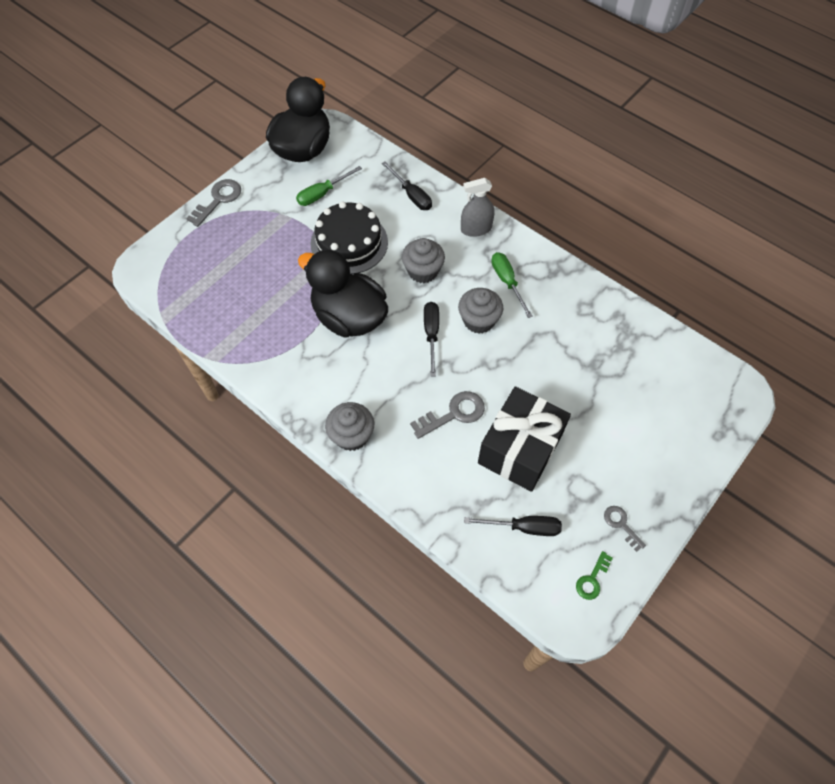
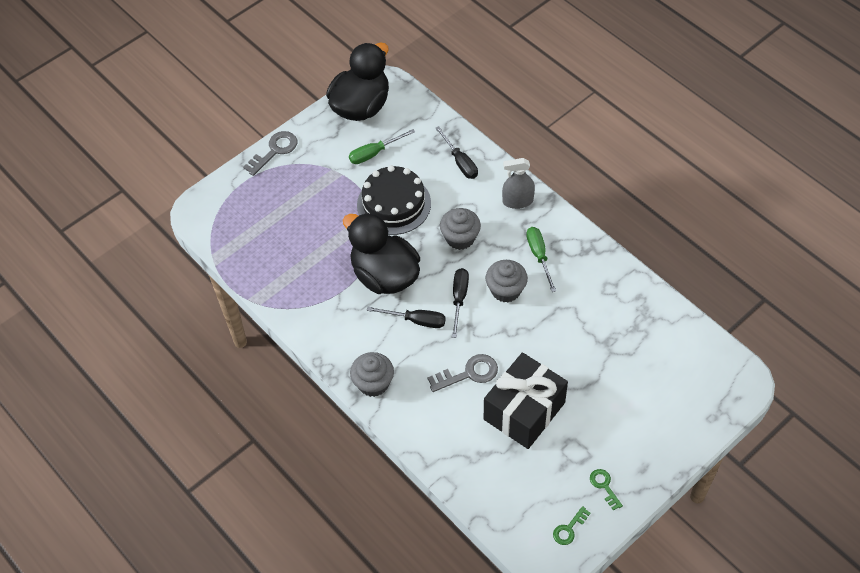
camera: 10 degrees right, 5 degrees down
(523, 527) = (515, 479): black screwdriver -> black screwdriver (416, 320)
(621, 525) = (604, 486): grey key -> green key

